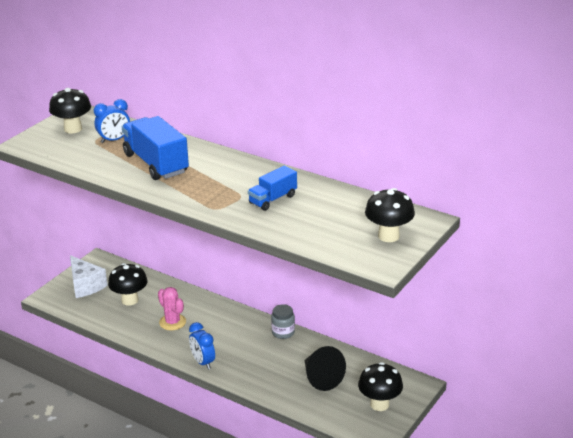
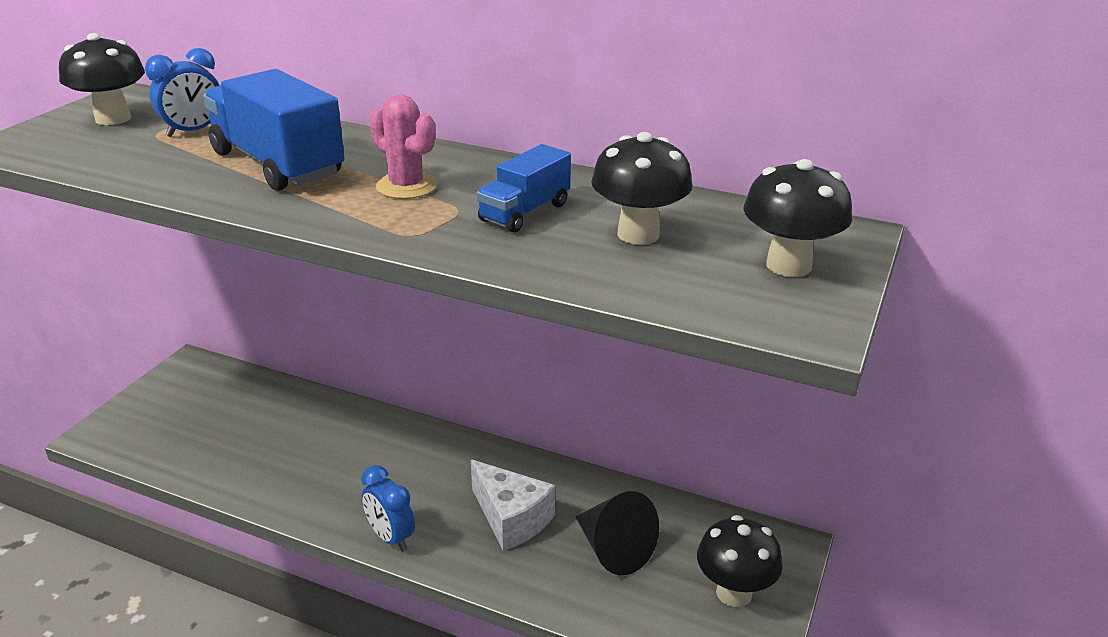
camera: 10 degrees left, 0 degrees up
(85, 285) = (167, 409): white cheese -> white cheese (511, 519)
(130, 300) = (247, 430): black mushroom -> black mushroom (638, 234)
(172, 322) = (327, 464): pink cactus -> pink cactus (406, 186)
(283, 332) = (526, 467): grey jar -> none

